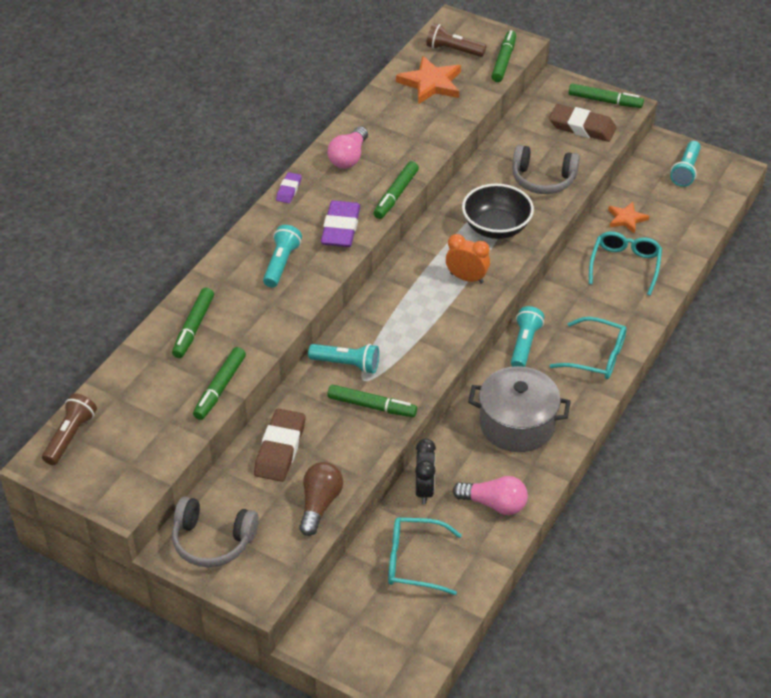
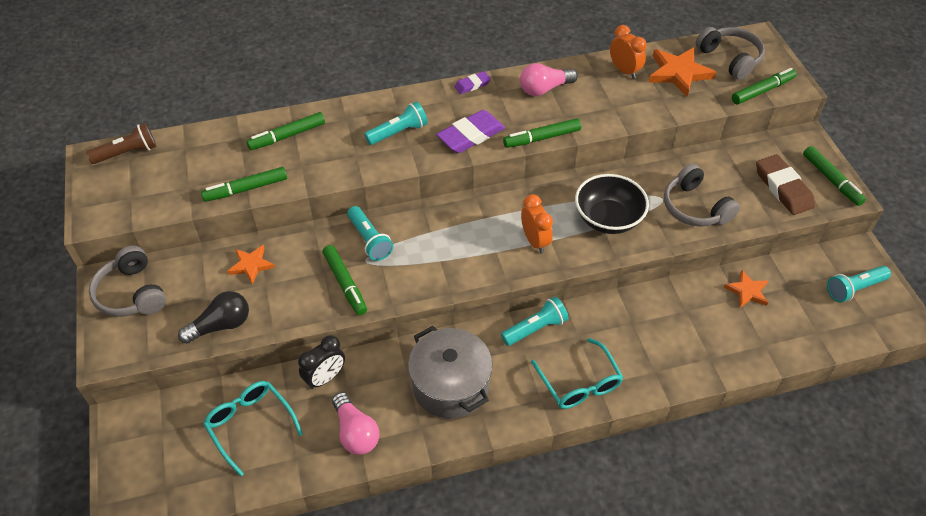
camera: 45 degrees right, 5 degrees up
(280, 449) = (251, 265): brown eraser -> orange star
(319, 504) = (221, 325): brown light bulb -> black light bulb
(390, 106) = (624, 71): none -> orange clock
(453, 50) = (730, 59): brown flashlight -> grey headphones
(625, 265) = (697, 328): turquoise glasses -> none

